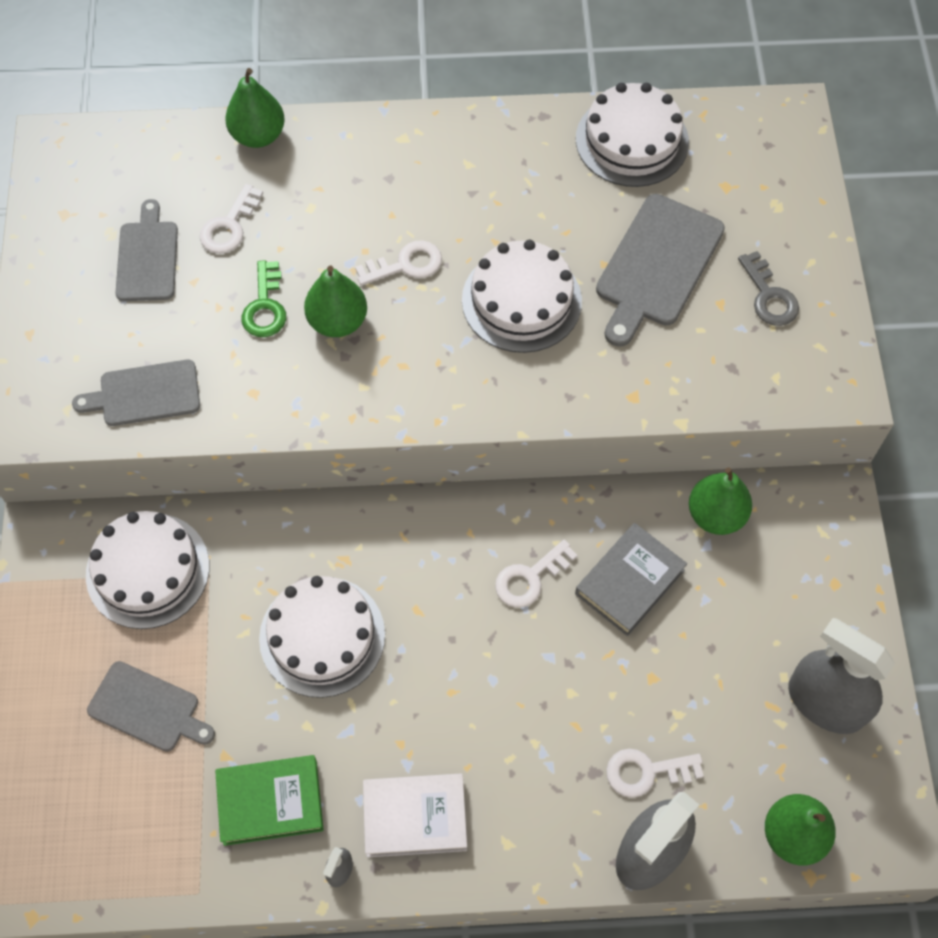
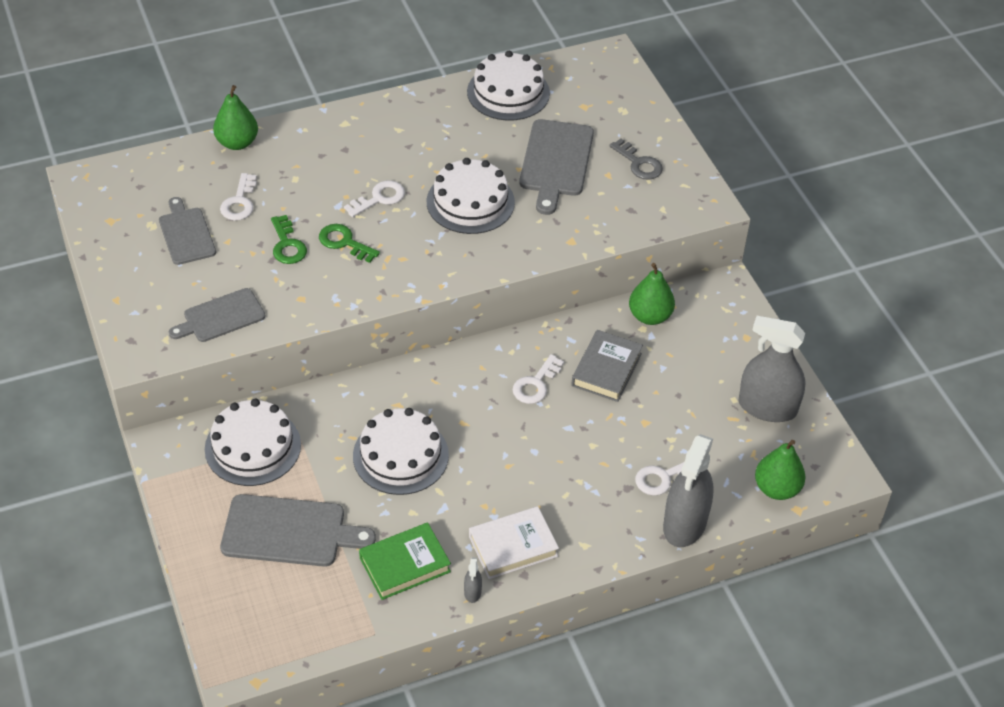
camera: 20 degrees left, 15 degrees down
(148, 708) = (289, 531): grey cutting board -> grey cutting board, size x1.51
(337, 321) = (344, 242): green pear -> green key

